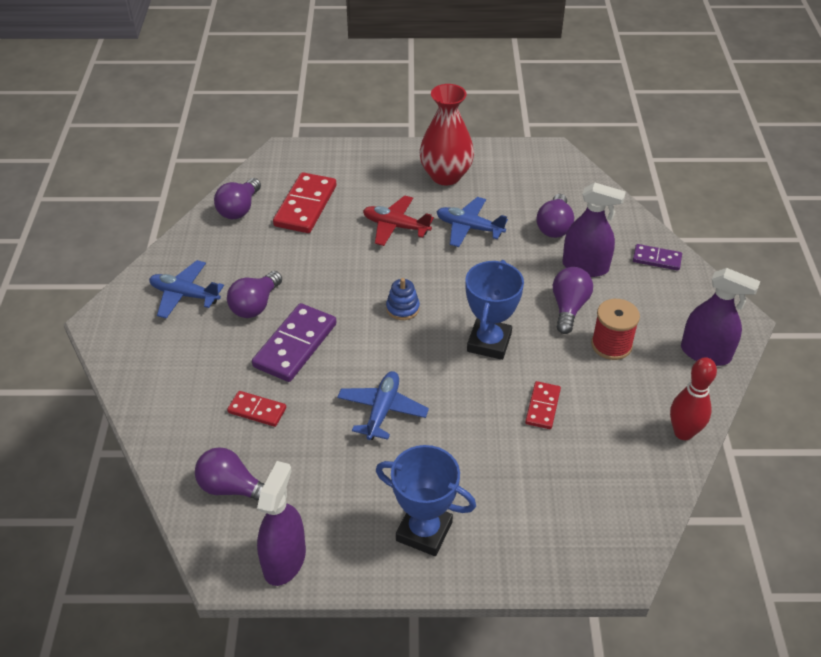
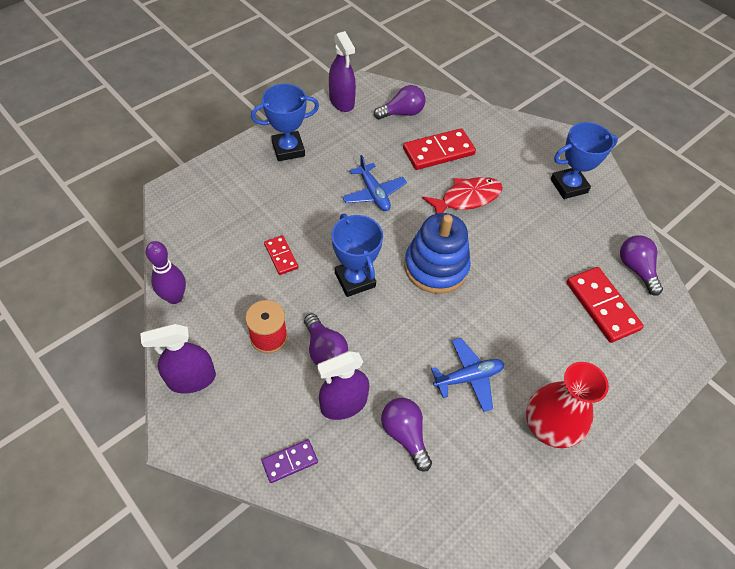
camera: 135 degrees right, 10 degrees up
(185, 295) = (568, 186): blue plane -> blue trophy
(255, 305) = (522, 207): purple light bulb -> none
(257, 410) = (438, 152): red domino -> red domino, size x1.79
(295, 345) = (467, 198): purple domino -> red fish
(395, 226) = (520, 335): red plane -> none
(402, 308) = (436, 267): blue stacking toy -> blue stacking toy, size x2.23
(683, 432) = (174, 297): red bowling pin -> purple bowling pin

